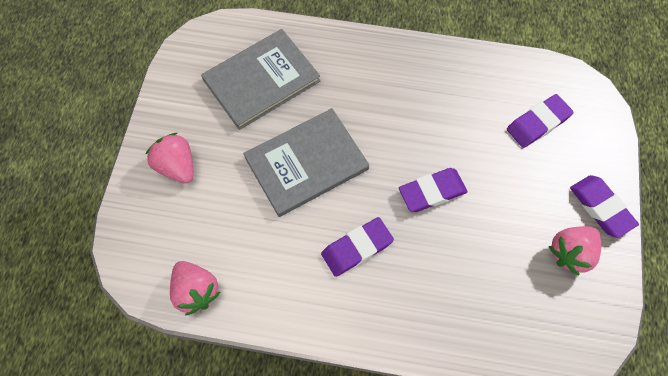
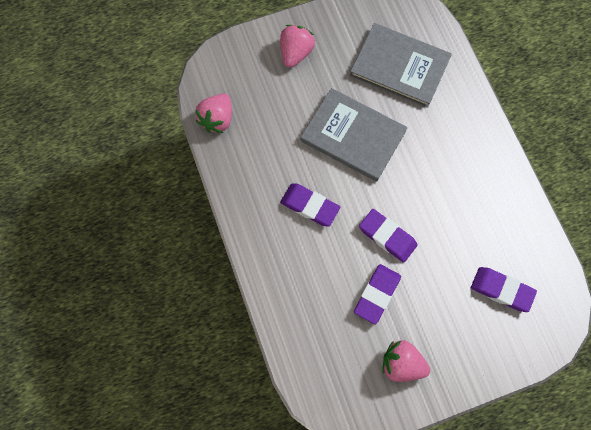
camera: 60 degrees right, 5 degrees up
(600, 207) = (456, 373): purple eraser -> purple eraser (377, 294)

